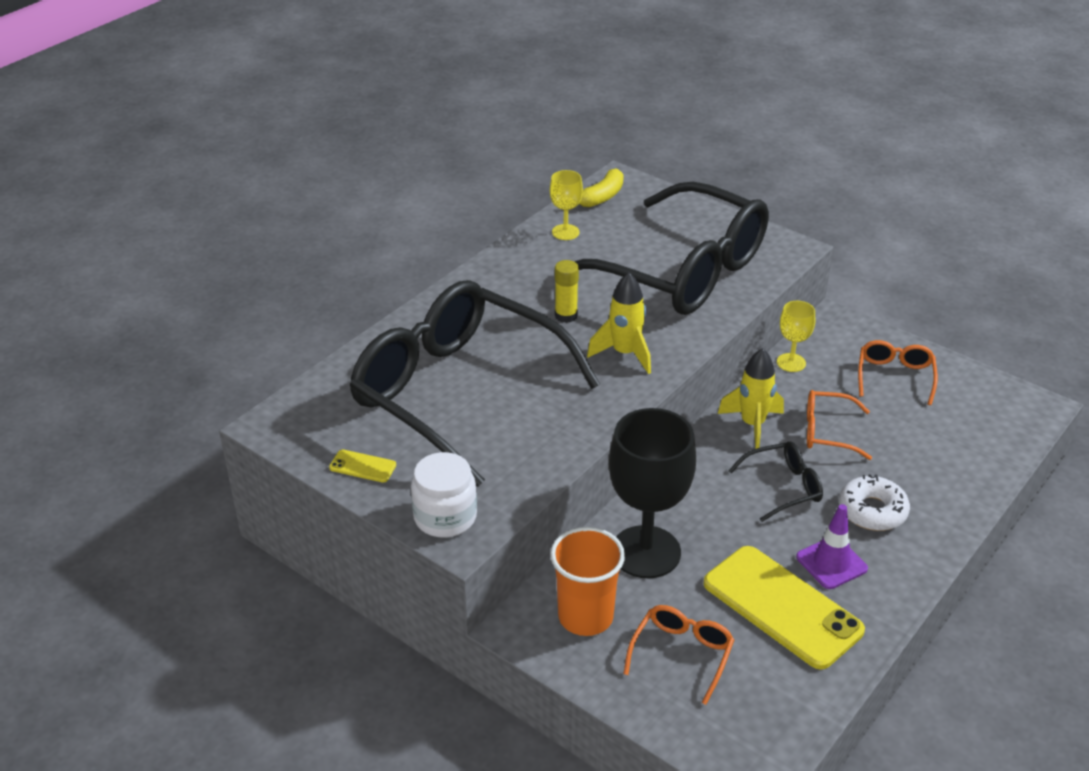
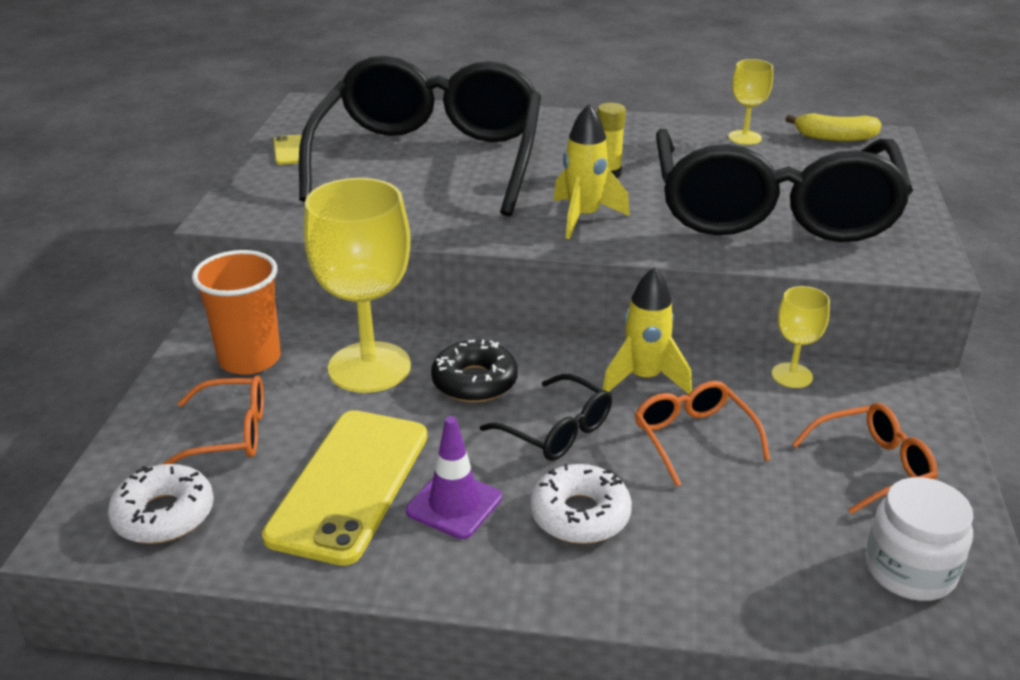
camera: 60 degrees right, 5 degrees down
(445, 517) = (250, 200): white jar -> white jar (909, 570)
(646, 552) = (369, 367): black goblet -> yellow goblet
(702, 504) = (474, 382): none -> black donut
(759, 716) = (164, 515): none -> white donut

